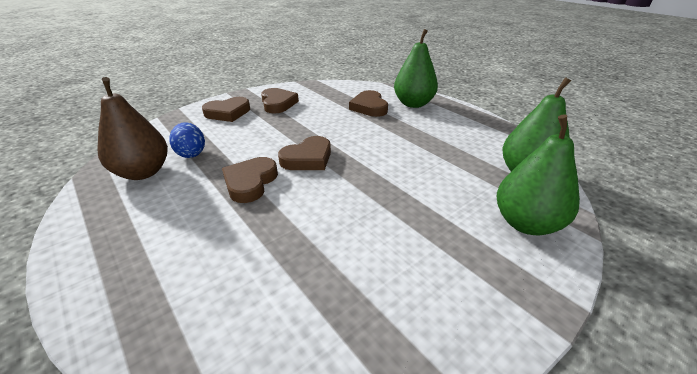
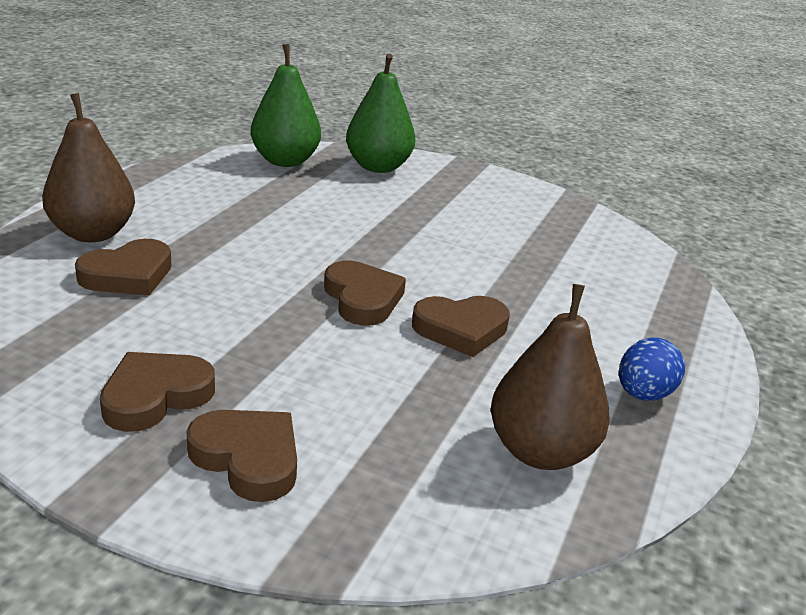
camera: 120 degrees left, 5 degrees down
(191, 153) = (444, 425): blue egg -> blue egg (643, 394)
(308, 158) = (362, 299): brown heart -> brown heart turned 45 degrees clockwise
(413, 104) = (93, 233): green pear -> brown pear

